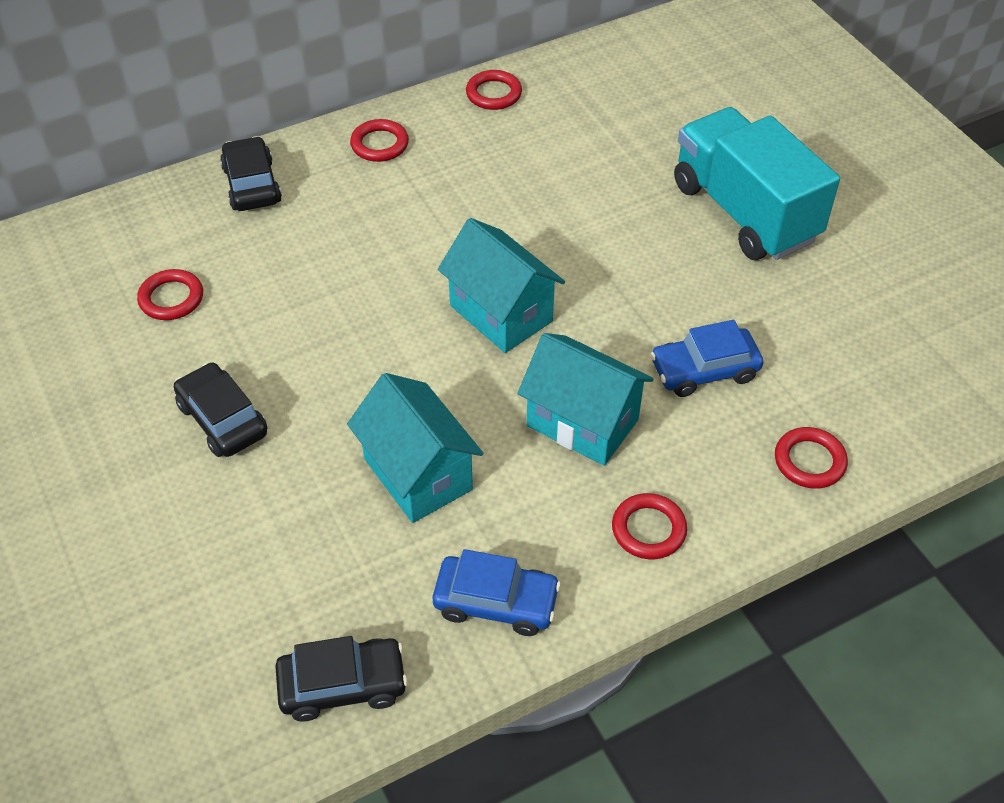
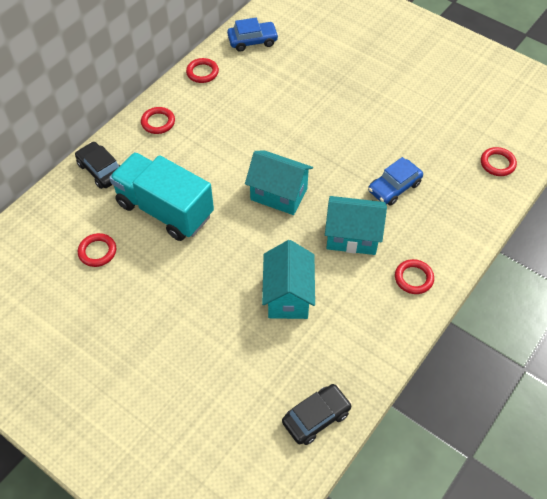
camera: 25 degrees left, 5 degrees up
(222, 419) = (169, 307): black car -> none
(417, 474) = (288, 296): turquoise house -> turquoise house turned 60 degrees clockwise
(496, 602) = (364, 344): blue car -> blue car (252, 41)
(744, 212) = (367, 96): turquoise truck -> turquoise truck (165, 209)
(809, 461) = (466, 215): red ring -> red ring (497, 163)

